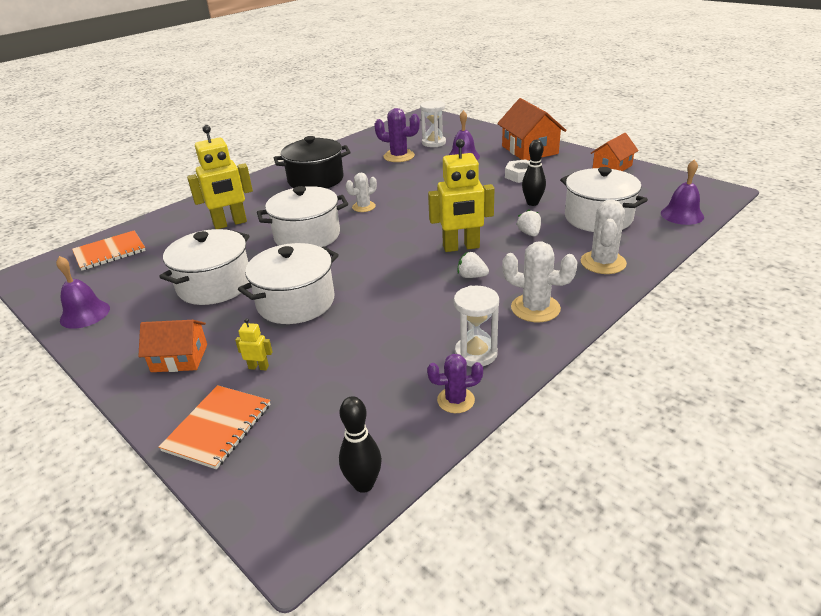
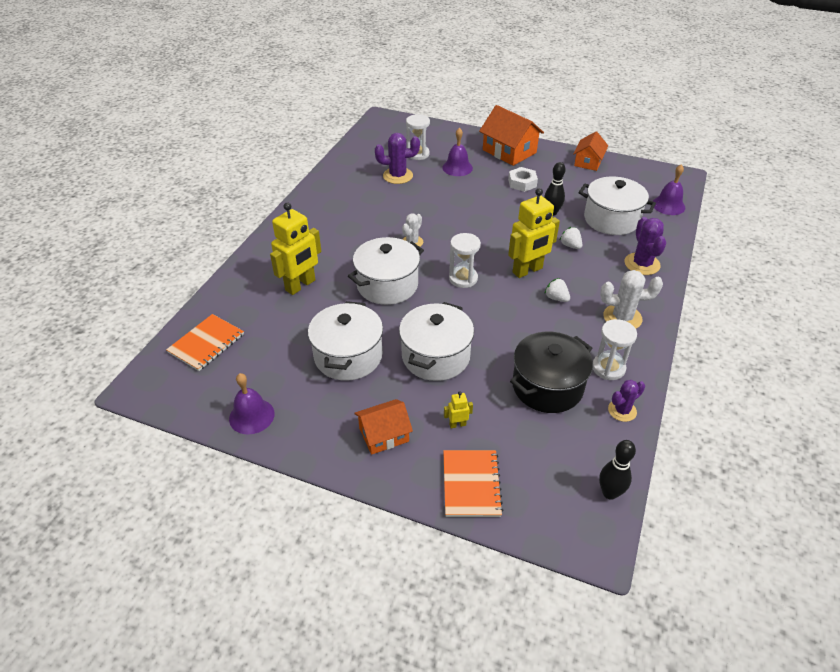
camera: 25 degrees left, 10 degrees up
(316, 180) = (340, 217): black pot -> black pot (547, 386)
(386, 243) = (463, 278): none -> white hourglass
(472, 276) = (556, 298): white strawberry -> white strawberry turned 45 degrees clockwise
(603, 263) = (642, 264): white cactus -> purple cactus

